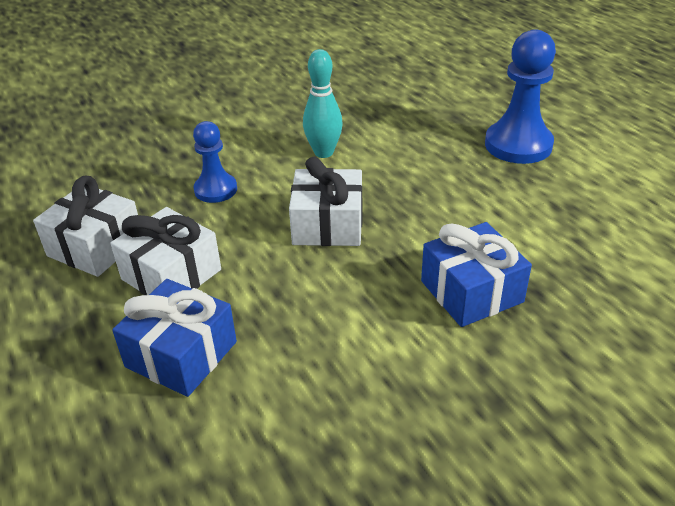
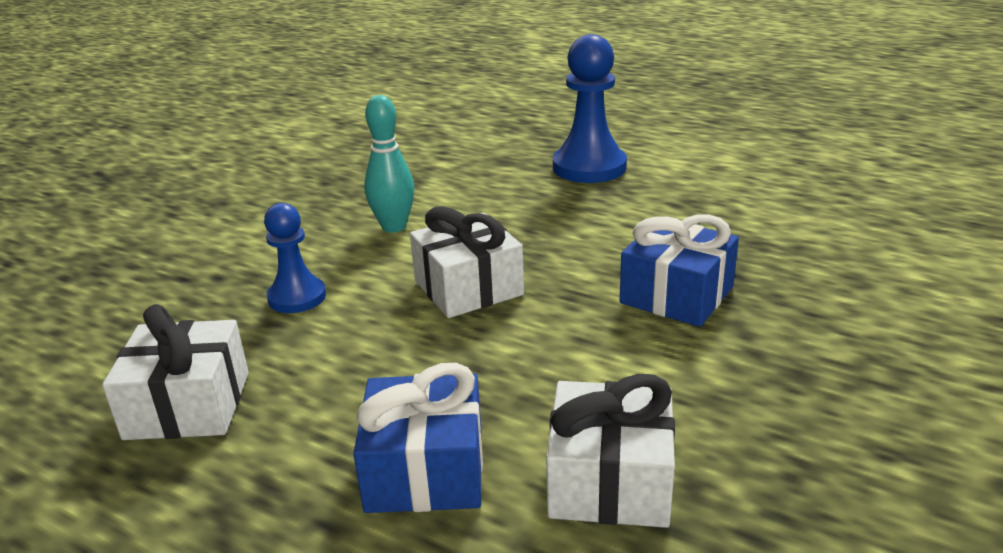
camera: 30 degrees left, 10 degrees down
(171, 274) = (327, 396): white gift -> white gift (610, 480)

